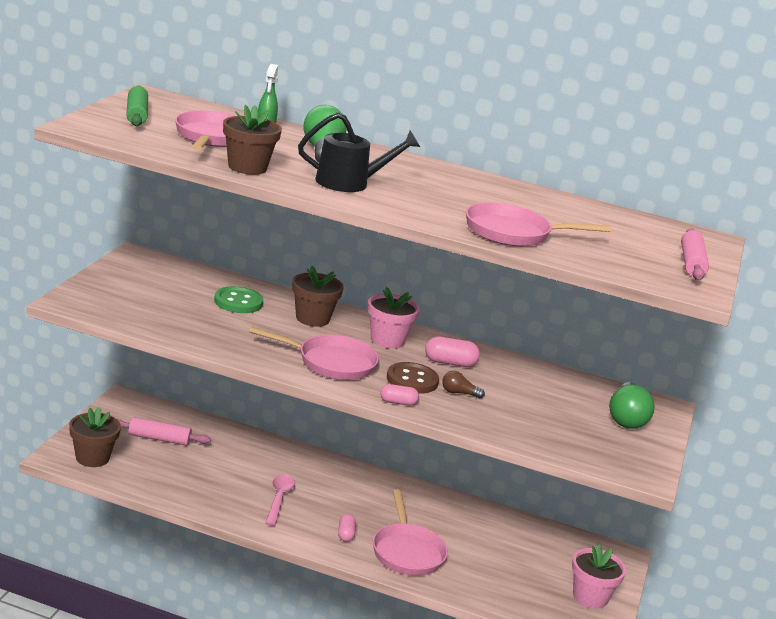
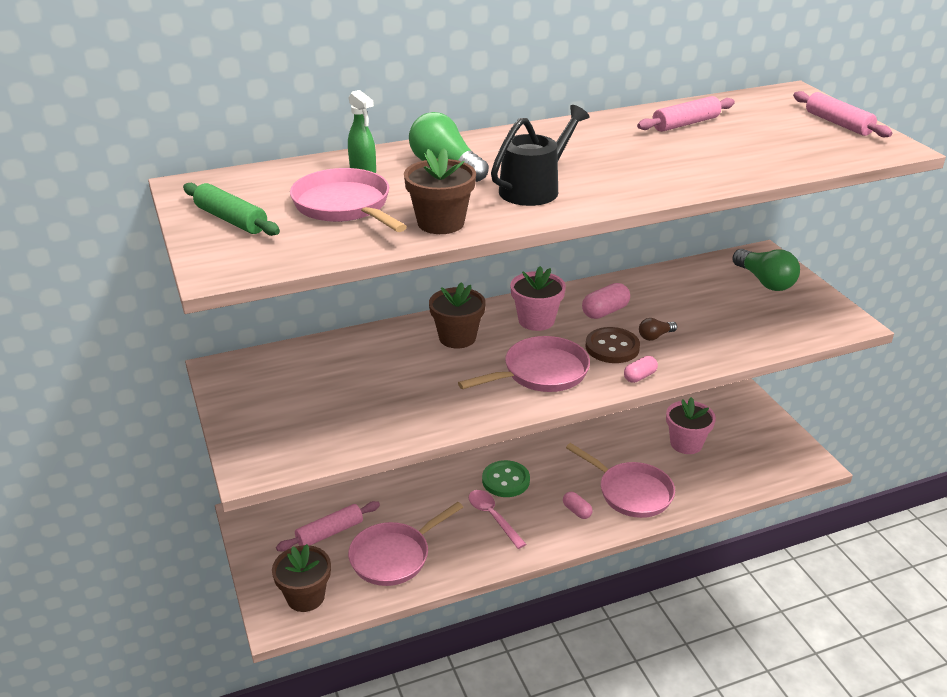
camera: 35 degrees left, 10 degrees up
(238, 302) = (381, 361): green button -> green button (505, 480)
(513, 233) = (718, 166): pink pan -> pink pan (394, 556)
(559, 210) = (685, 124): none -> pink rolling pin
(590, 597) = (768, 437): pink flower pot -> pink flower pot (686, 443)

